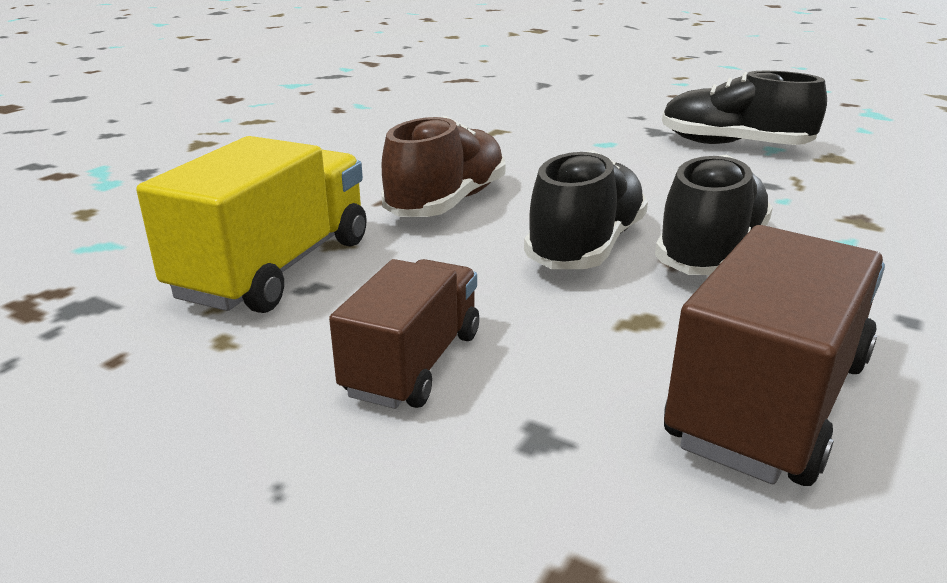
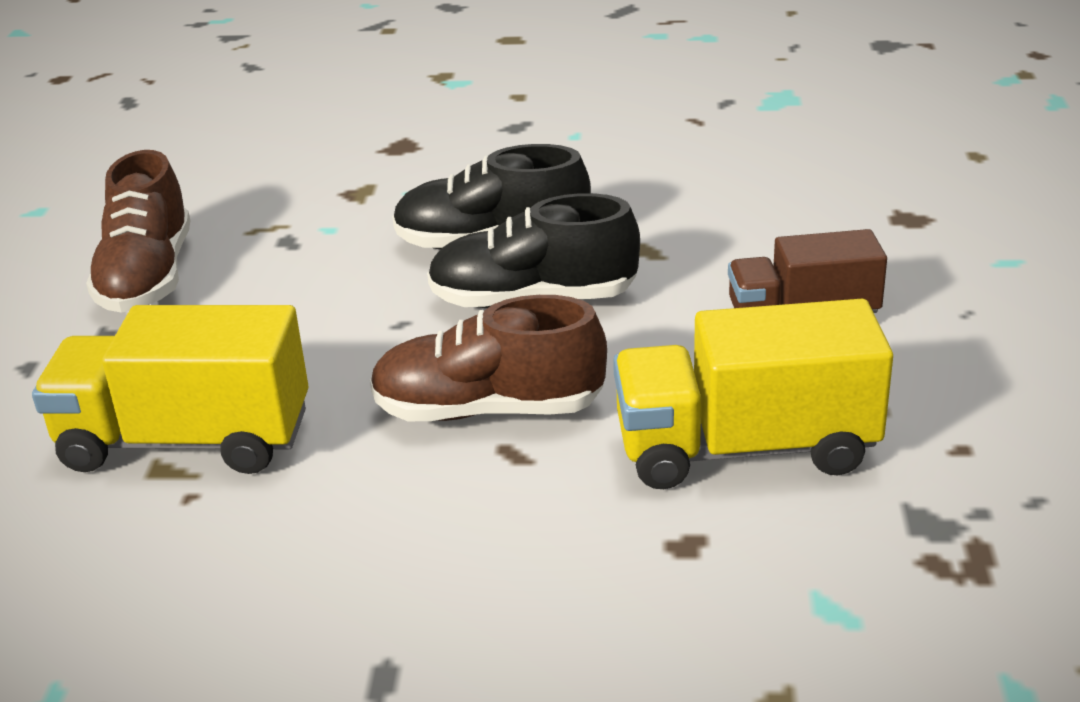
camera: 115 degrees left, 5 degrees up
(517, 136) = (186, 440): none -> yellow truck
(733, 145) = (147, 277): black shoe -> brown shoe
(769, 401) = (700, 195): brown truck -> none

